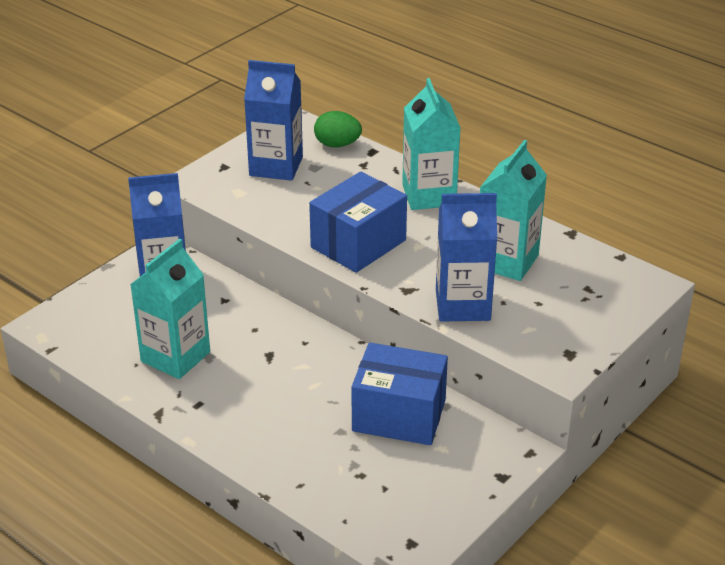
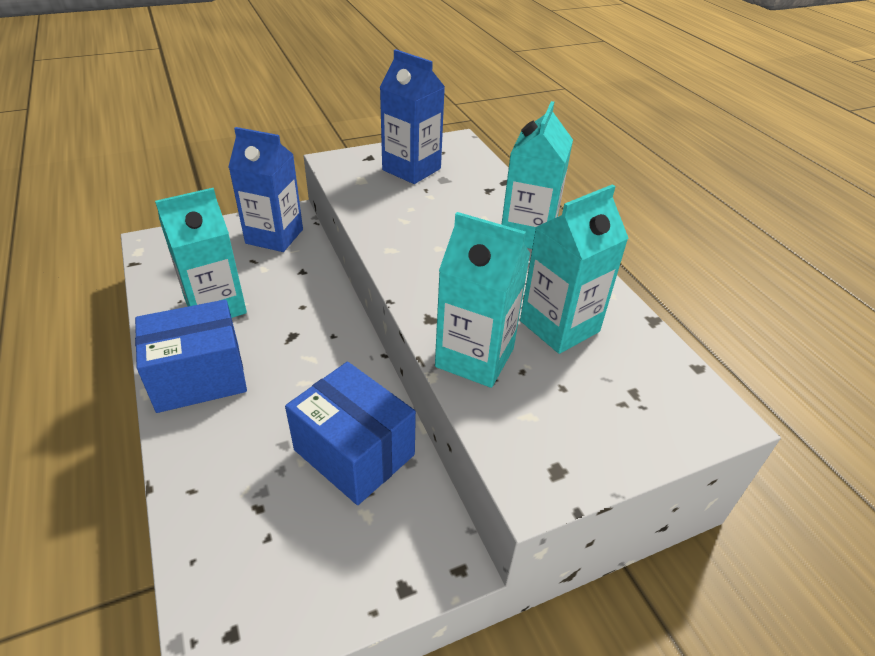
camera: 25 degrees right, 5 degrees up
(337, 145) = (479, 168): green egg -> none
(358, 244) = (422, 256): blue box -> blue box (199, 377)
(462, 305) = (474, 357): blue carton -> turquoise carton

